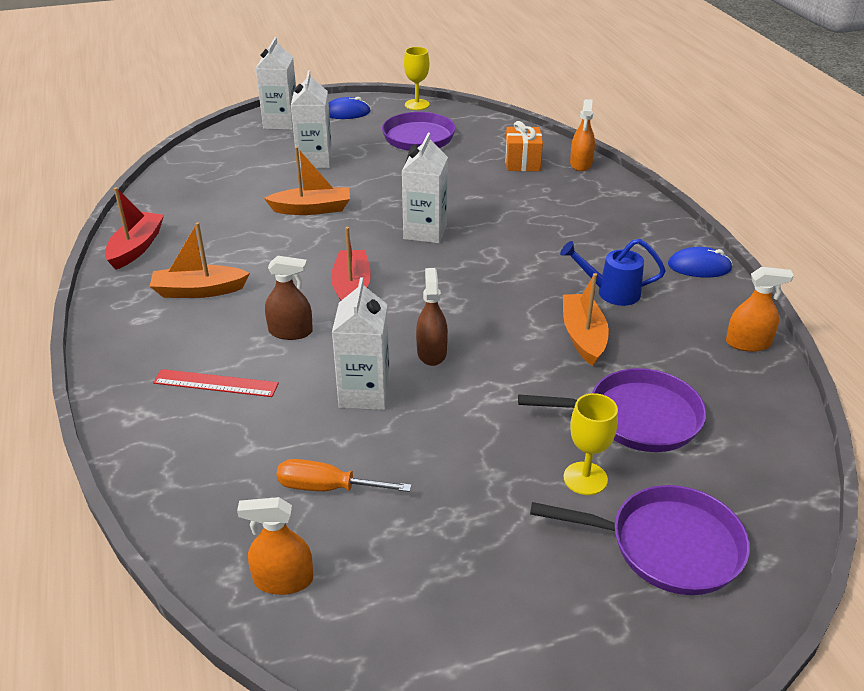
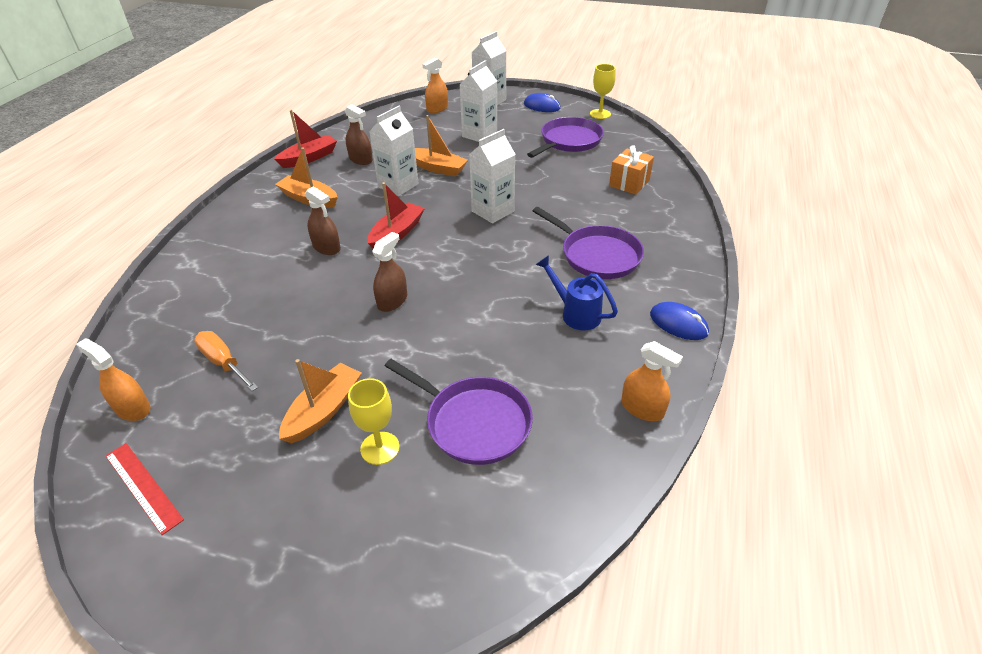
camera: 35 degrees right, 5 degrees up
(207, 229) = (361, 159): none -> brown spray bottle
(216, 383) = (248, 263): red ruler -> red ruler (143, 486)
(364, 393) = (318, 310): white carton -> white carton (398, 185)
(581, 164) = (677, 200): orange spray bottle -> orange spray bottle (437, 109)
(583, 336) = (511, 338): orange boat -> orange boat (324, 410)
(668, 546) = (373, 536): purple pan -> purple pan (597, 255)

